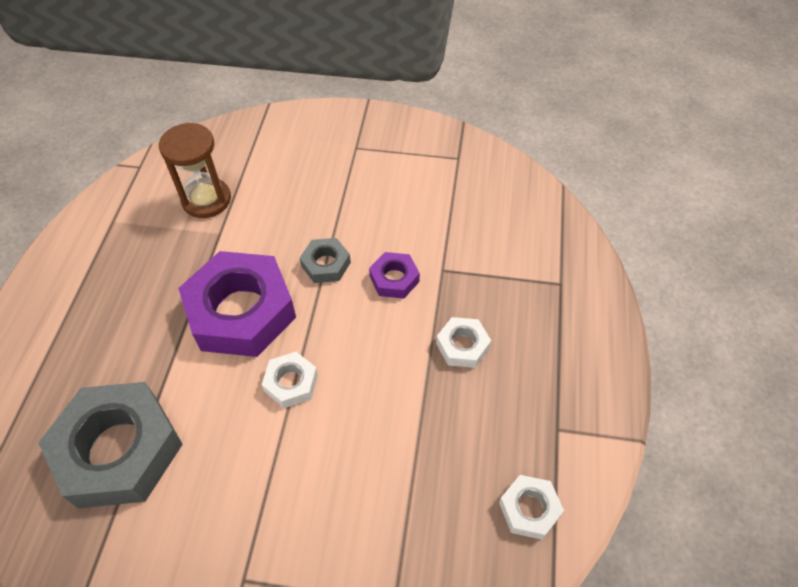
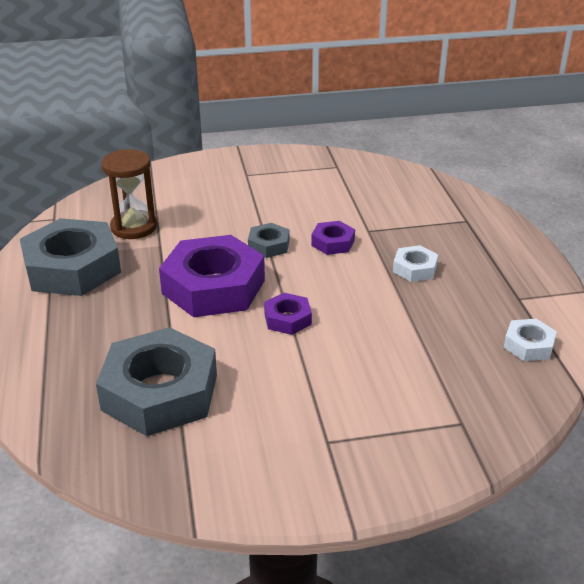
camera: 20 degrees left, 20 degrees down
(123, 244) = (72, 268): none -> grey nut
(291, 383) = (287, 319): white nut -> purple nut

